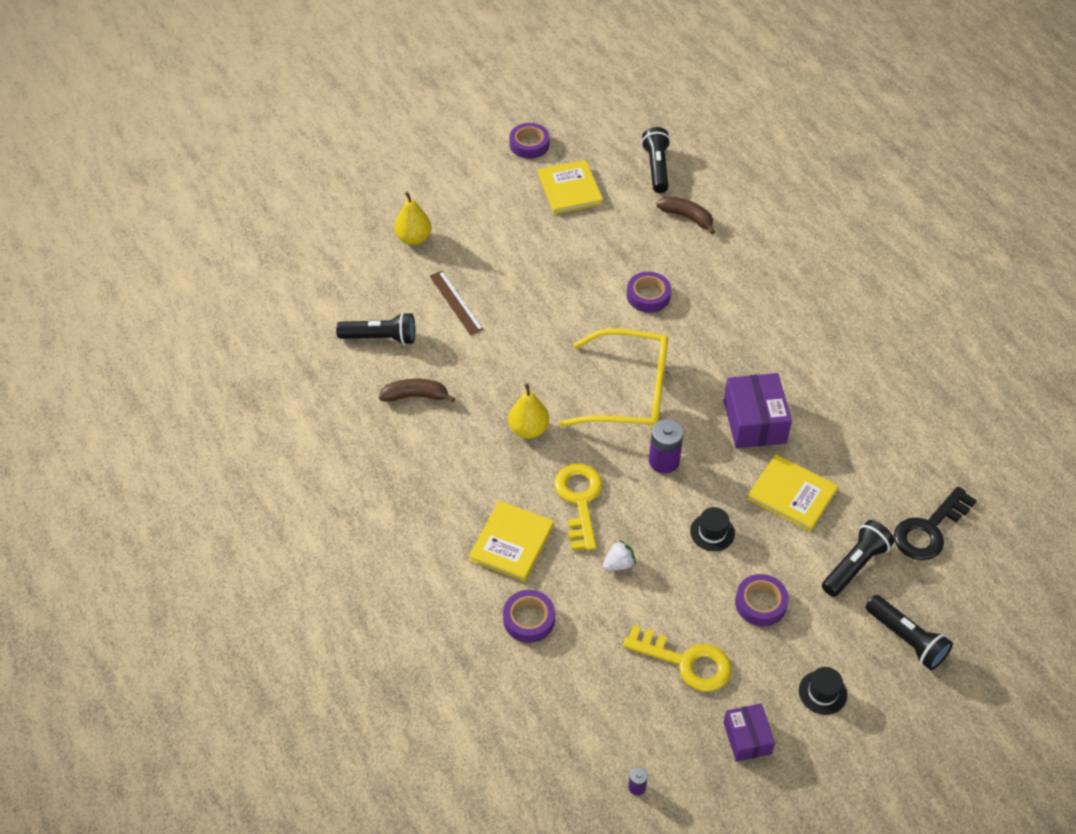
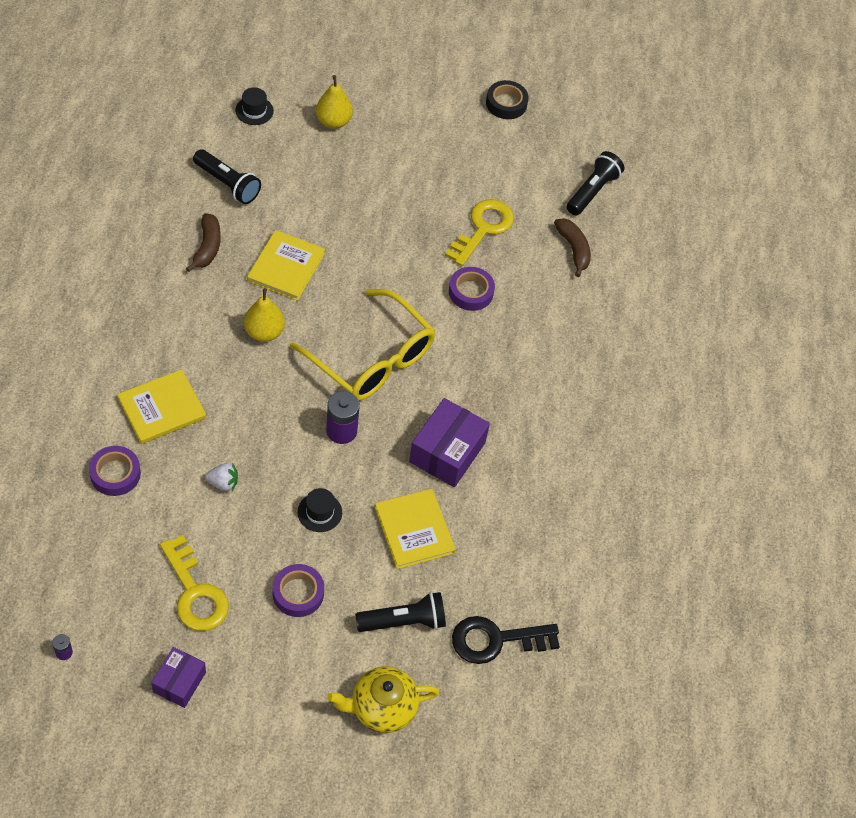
camera: 30 degrees right, 5 degrees up
(415, 396) = (207, 247): brown banana -> brown banana turned 60 degrees clockwise
(456, 302) = (313, 194): brown ruler -> none
(529, 144) = (506, 103): purple tape -> black tape
(570, 189) = (500, 162): yellow book -> yellow book (286, 267)
(579, 500) = (245, 414): yellow key -> yellow key (483, 229)
(822, 692) = (272, 695): black hat -> black hat (254, 111)
(906, 639) = (382, 708): black flashlight -> yellow teapot

